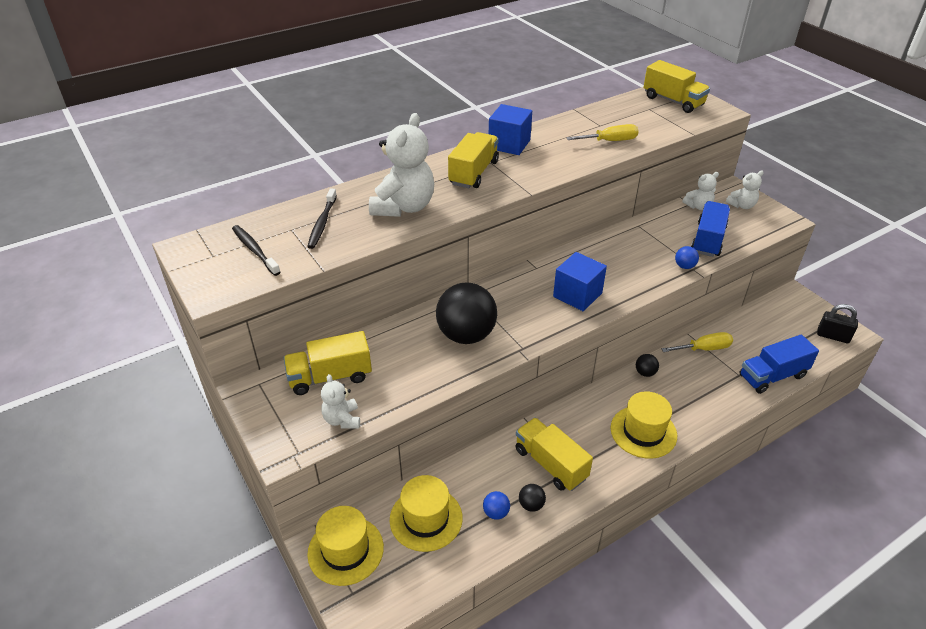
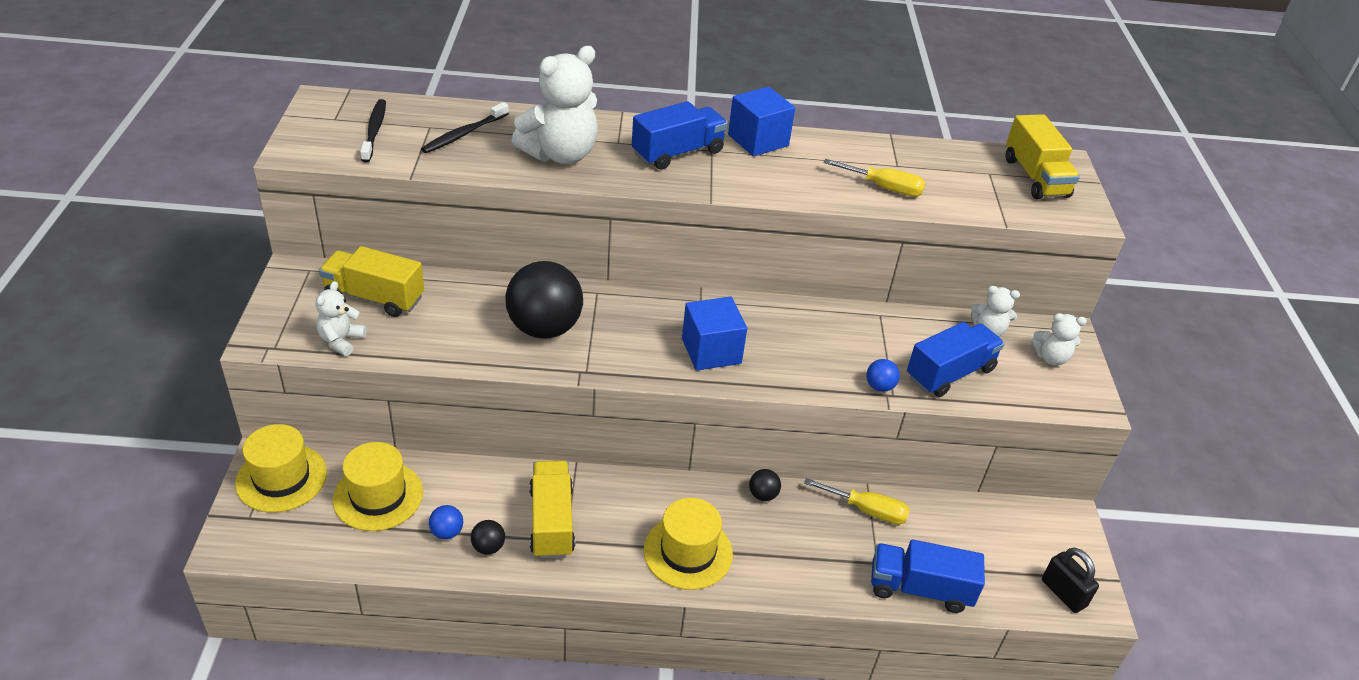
camera: 30 degrees right, 0 degrees up
(474, 173) = (678, 153): yellow truck -> blue truck

